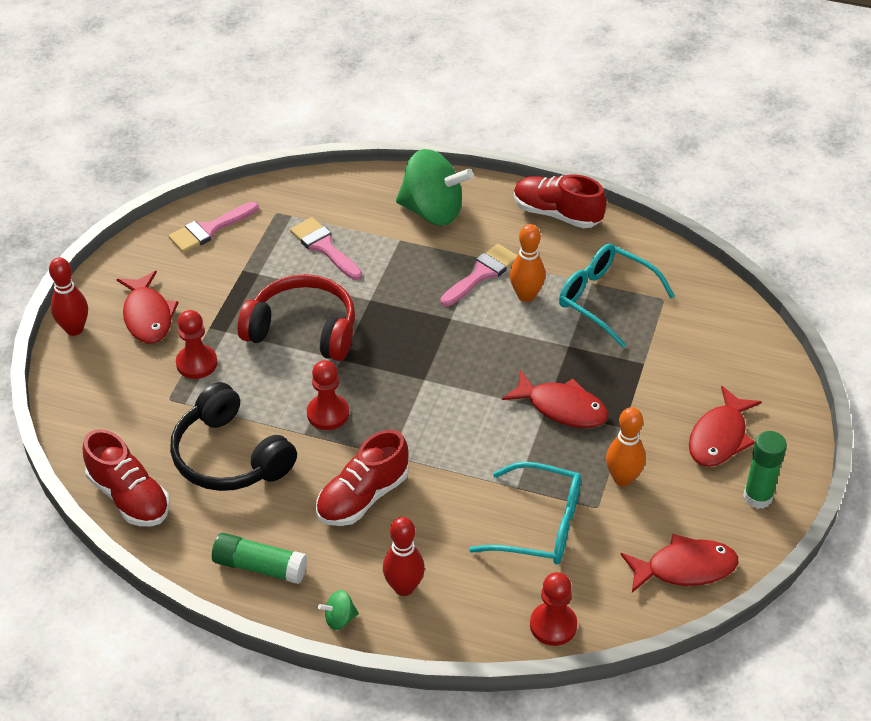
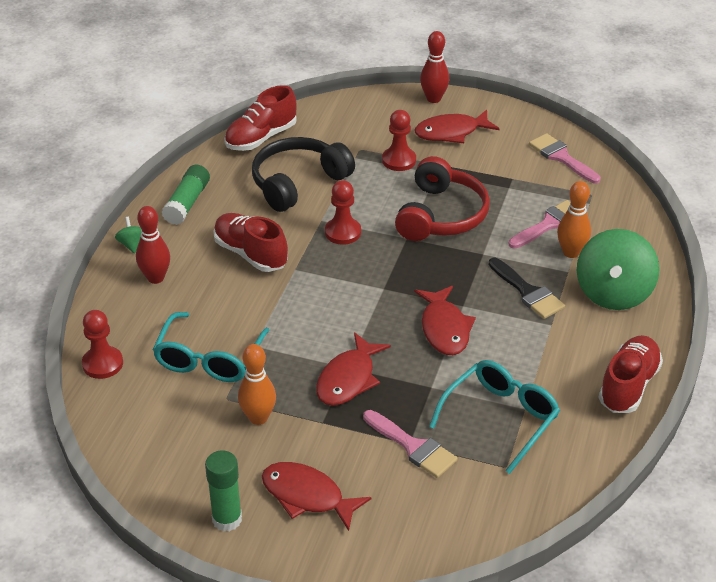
camera: 90 degrees right, 5 degrees down
(430, 270) = (527, 292): none -> black brush
(482, 274) = (527, 327): pink brush -> pink brush (413, 447)
(526, 296) = (499, 358): orange bowling pin -> orange bowling pin (571, 252)
(685, 568) = (148, 455): red fish -> red fish (444, 328)

